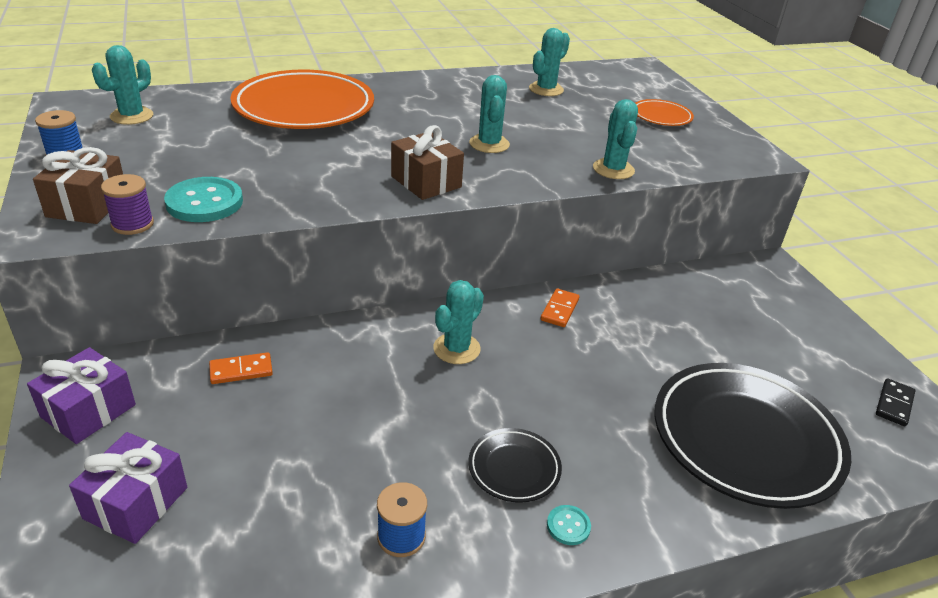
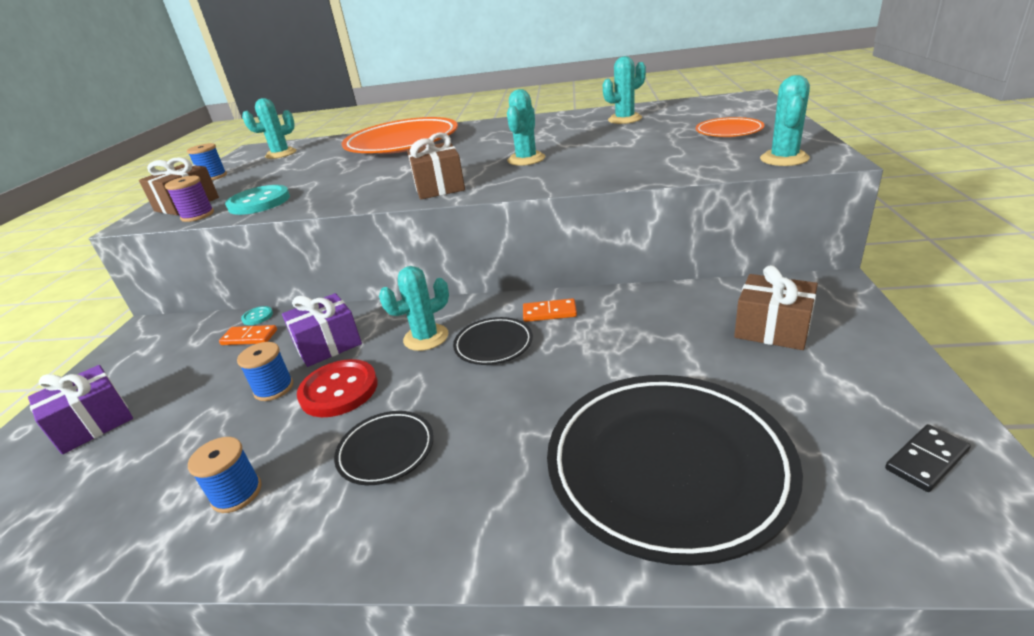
camera: 30 degrees right, 5 degrees down
(88, 411) = (132, 354): purple gift -> purple gift (328, 344)
(335, 426) = (274, 388): none -> blue spool
(412, 417) = (339, 390): none -> red button
(531, 349) = (493, 345): none -> black plate
(559, 310) = (549, 312): orange domino -> orange domino turned 45 degrees clockwise
(568, 526) = (389, 520): turquoise button -> turquoise button (257, 317)
(613, 169) = (630, 174): turquoise cactus -> turquoise cactus (784, 159)
(750, 310) = (772, 329): none -> brown gift

